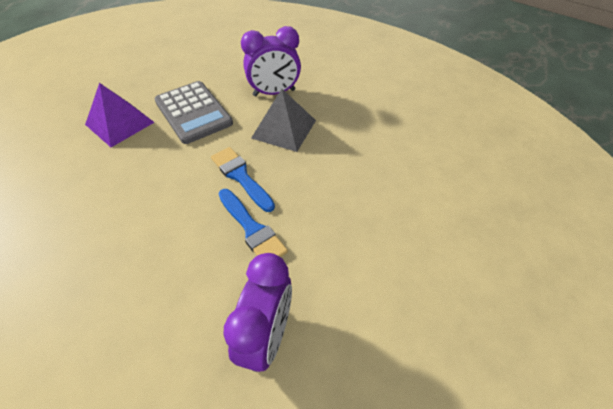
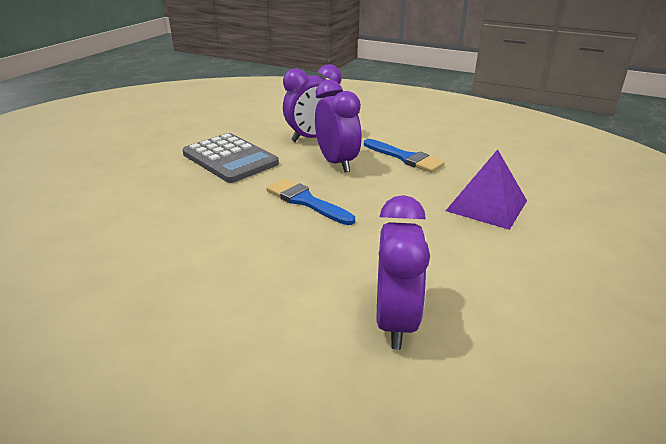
camera: 10 degrees left, 20 degrees down
(119, 123) = (146, 173): purple pyramid -> purple pyramid (486, 205)
(252, 229) = (338, 239): blue brush -> blue brush (405, 158)
(284, 129) = (337, 163): grey pyramid -> purple clock

